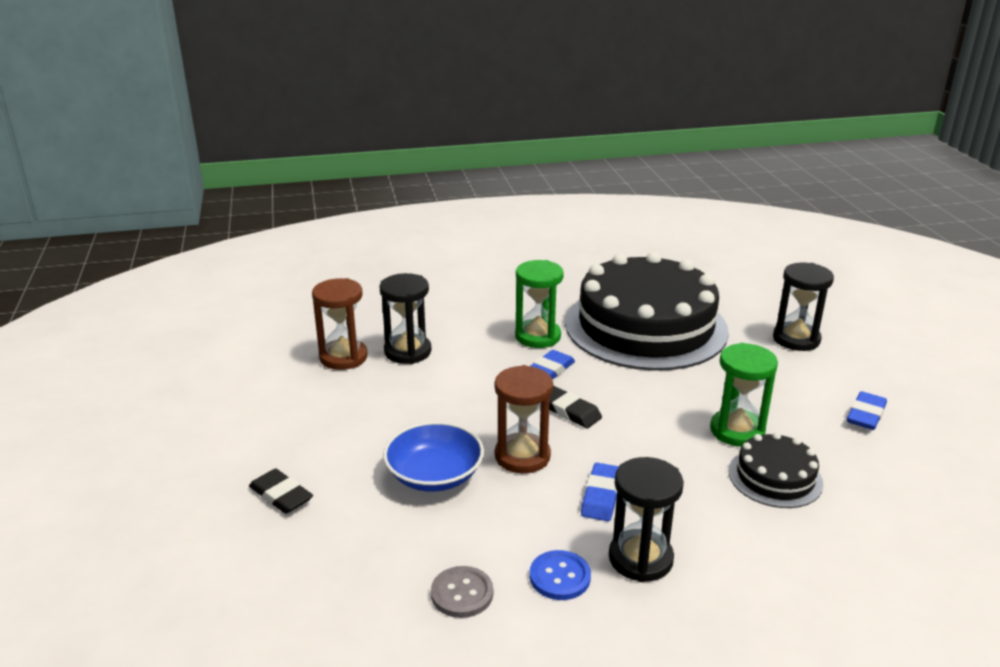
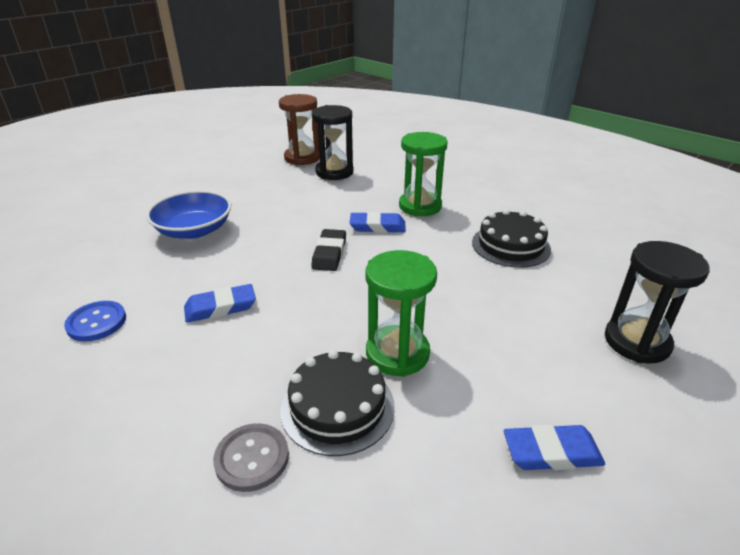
camera: 55 degrees right, 5 degrees up
(281, 495) = (136, 193): black eraser -> none
(462, 593) = (59, 287): grey button -> grey button (252, 458)
(522, 456) = (246, 254): brown hourglass -> none
(640, 559) = (141, 357): black hourglass -> none
(645, 326) = (510, 245): black cake -> black cake, size x0.45

